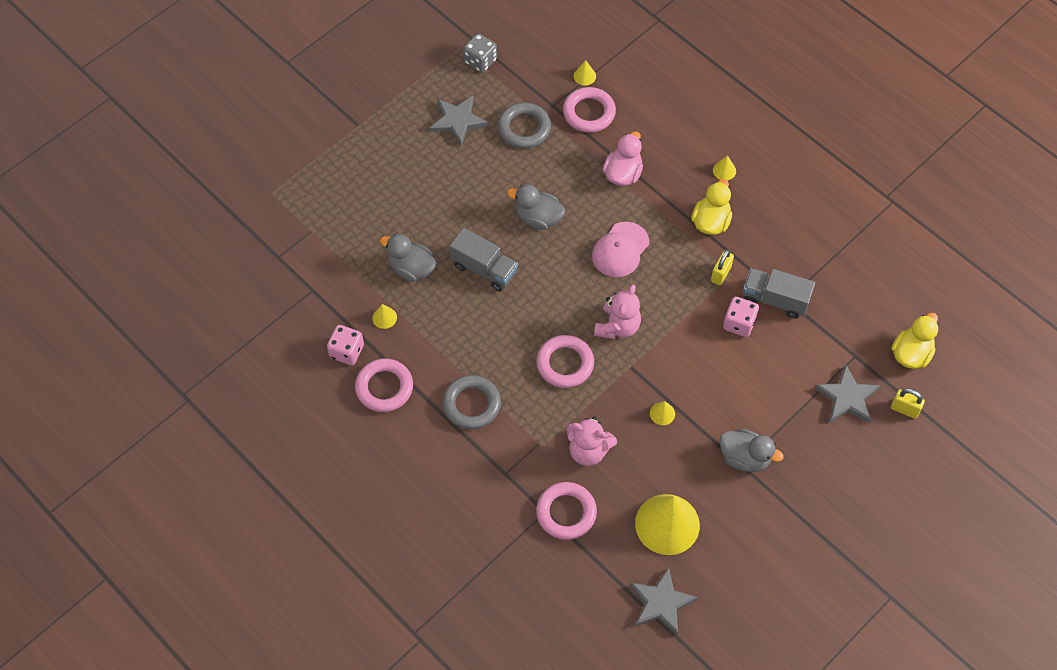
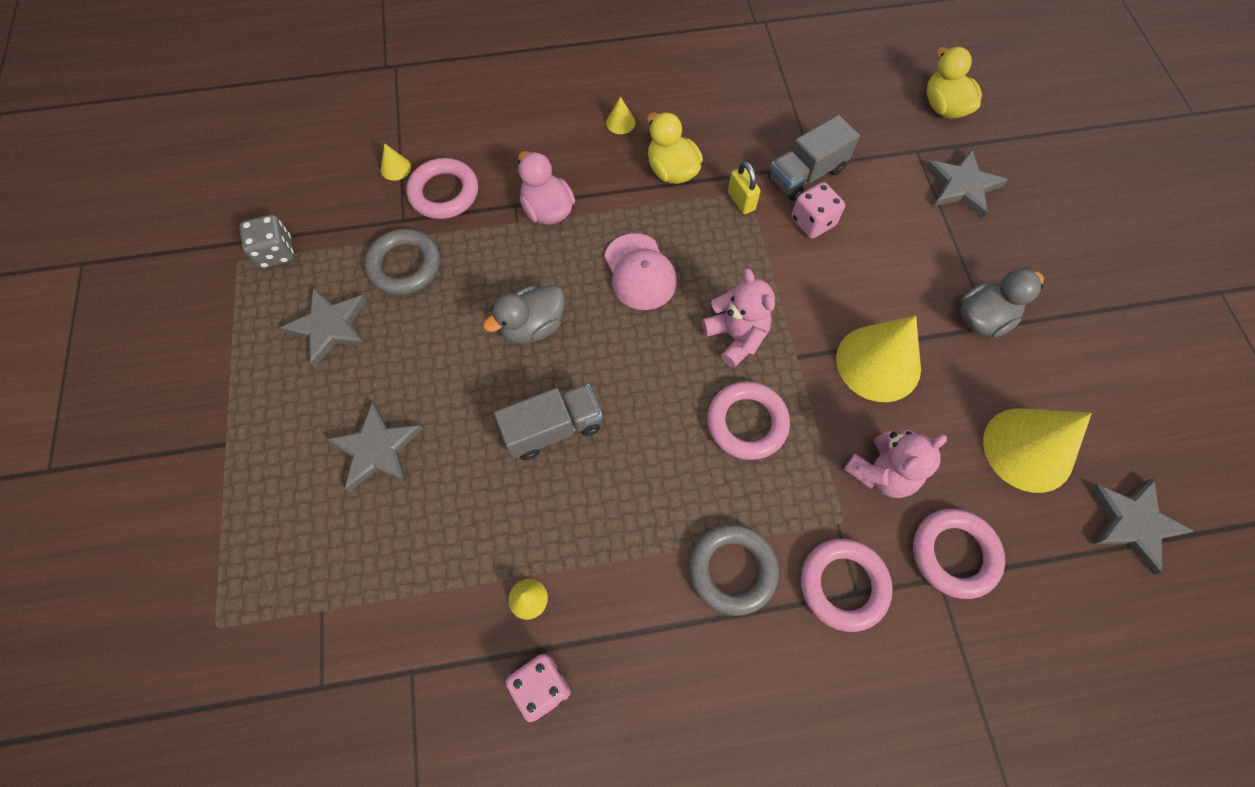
camera: 55 degrees left, 5 degrees up
(384, 387) = (632, 670): pink ring -> pink ring (843, 585)
(408, 195) = (377, 449): none -> grey star
(411, 269) = (484, 515): grey duck -> none
(662, 413) = (878, 363): yellow cone -> yellow cone, size x2.45
(904, 409) = (1004, 149): yellow padlock -> none

